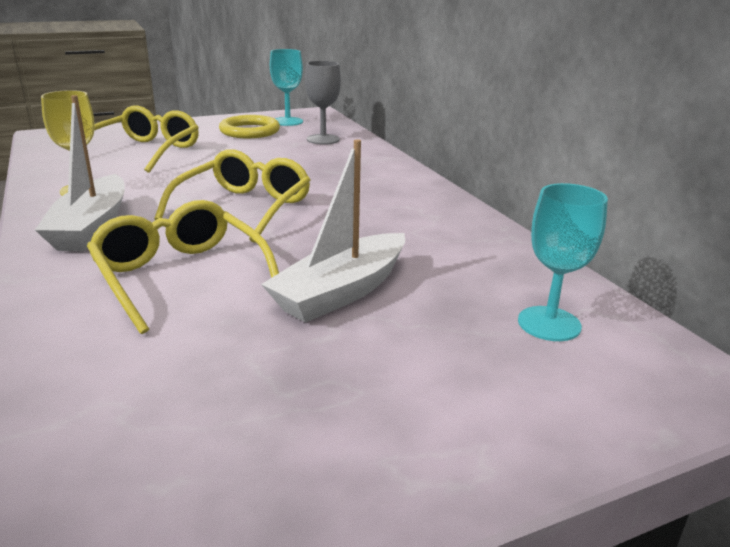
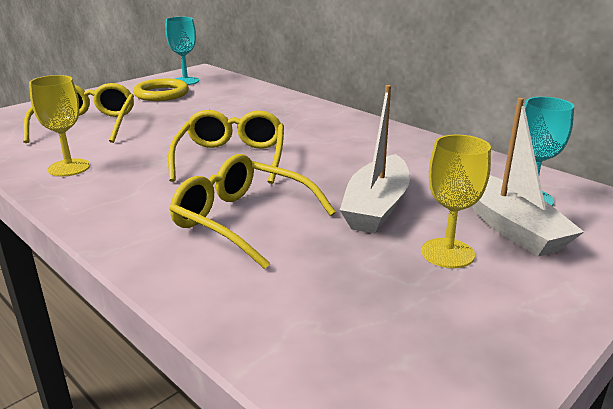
camera: 20 degrees left, 0 degrees up
(91, 227) = (118, 197): white boat -> white boat (509, 226)
(323, 139) = (232, 92): grey goblet -> none
(365, 367) = (447, 253): none -> yellow goblet

